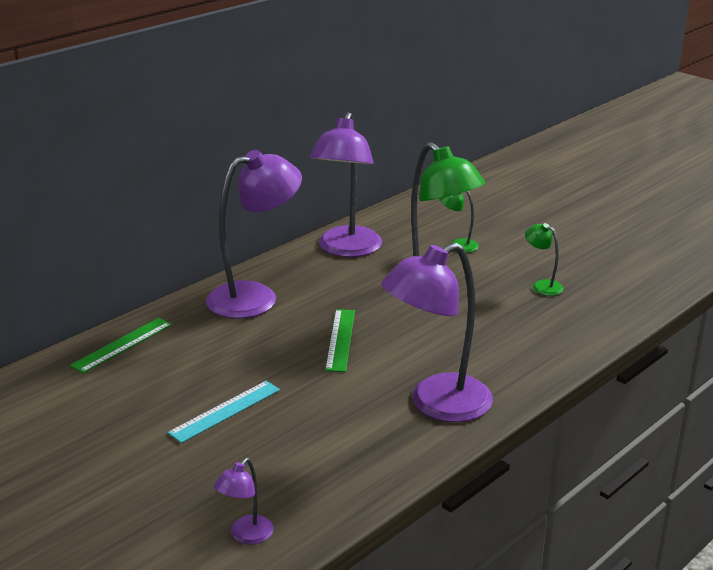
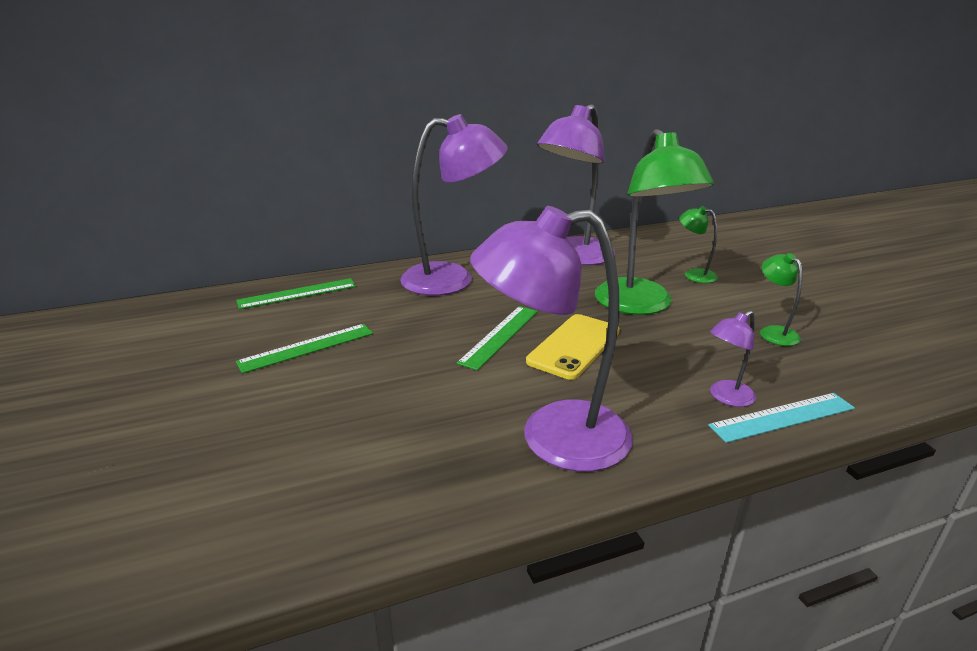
camera: 25 degrees right, 0 degrees up
(187, 390) = (307, 347): none -> green ruler
(225, 411) = (319, 378): turquoise ruler -> turquoise ruler (782, 417)
(246, 536) = (184, 540): purple lamp -> purple lamp (726, 397)
(404, 334) = (574, 346): none -> yellow phone

